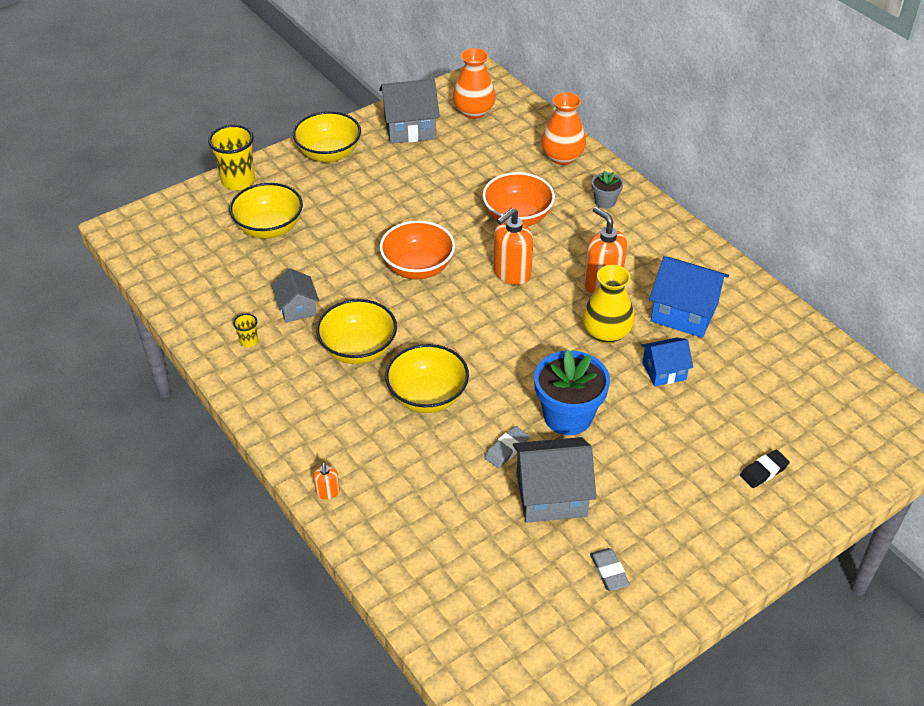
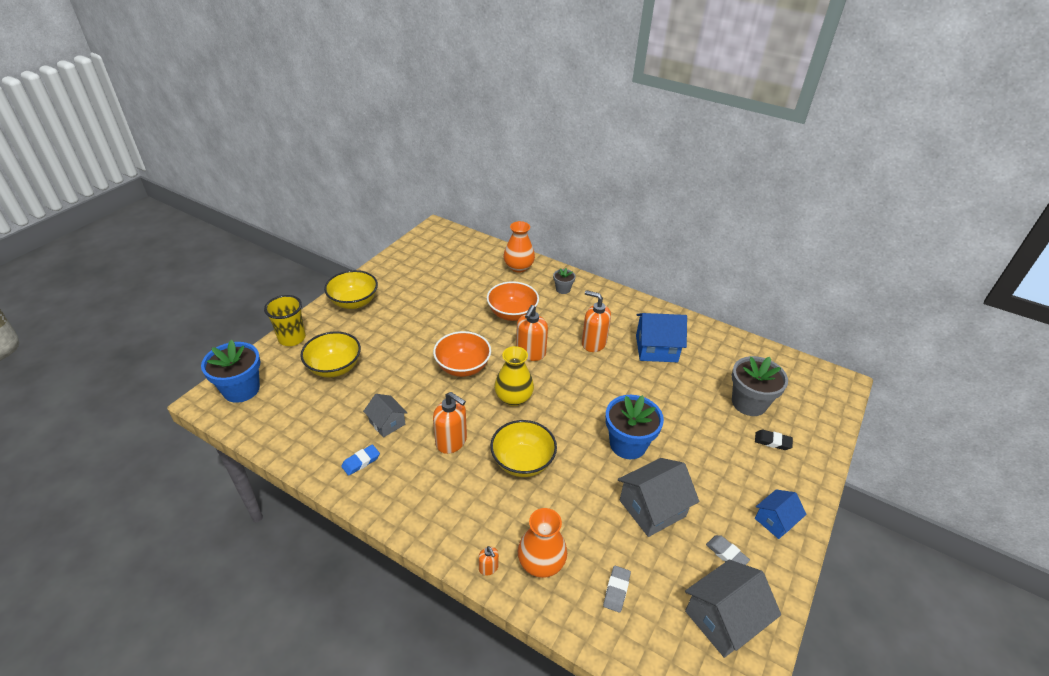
camera: 25 degrees left, 5 degrees down
(159, 226) = (241, 389): none -> blue flower pot
(249, 341) = (361, 462): yellow cup -> blue eraser
(358, 349) = (451, 441): yellow bowl -> orange soap dispenser
(410, 128) = (404, 271): grey house -> grey house (723, 619)
(474, 111) = (443, 251): orange vase -> orange vase (541, 562)
(506, 449) = (601, 484): grey eraser -> grey eraser (616, 590)
(606, 333) = (617, 377): yellow vase -> yellow vase (513, 398)
(664, 371) = (669, 392): blue house -> blue house (775, 521)
(763, 471) = (772, 442): black eraser -> black eraser turned 75 degrees clockwise
(766, 416) = (749, 403): none -> grey flower pot

